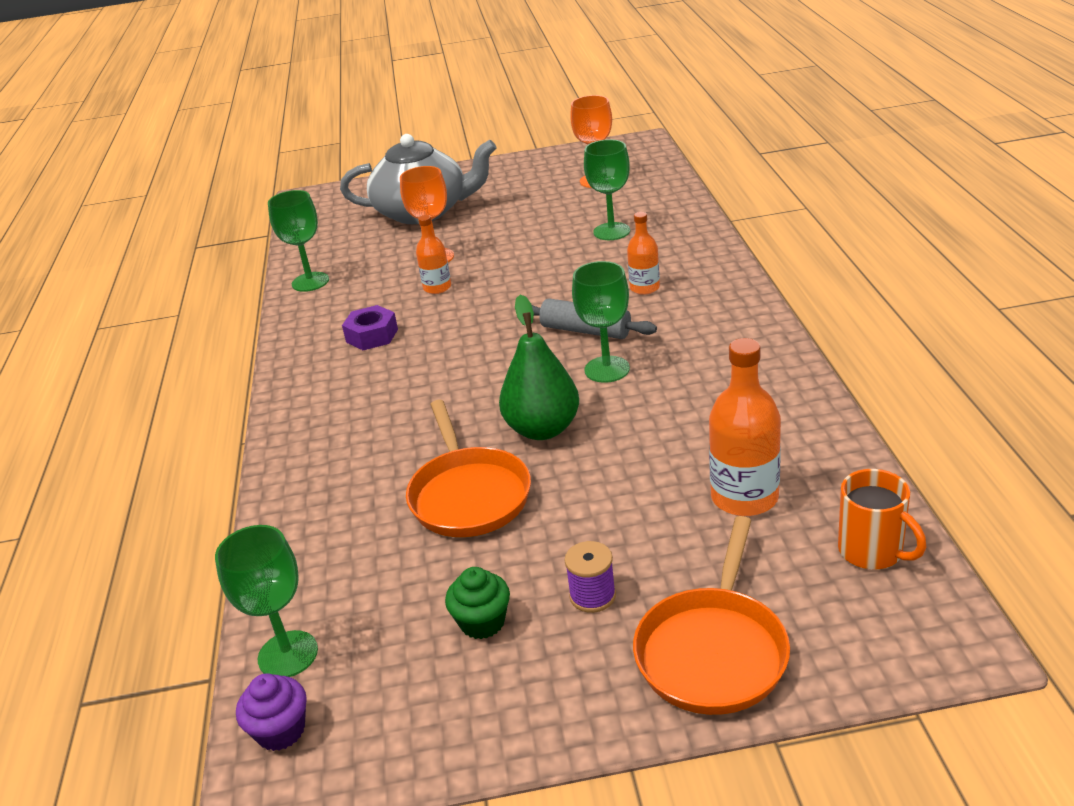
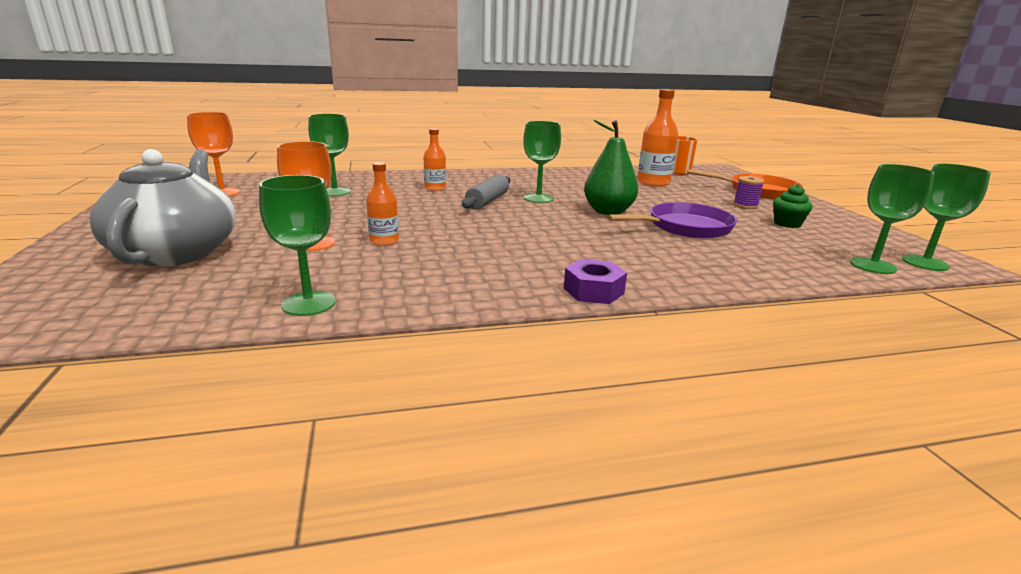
camera: 100 degrees left, 10 degrees down
(281, 730) = (925, 263): purple cupcake -> green goblet
(372, 336) = (467, 263): purple nut -> purple nut (593, 291)
(469, 495) = (685, 227): orange pan -> purple pan

